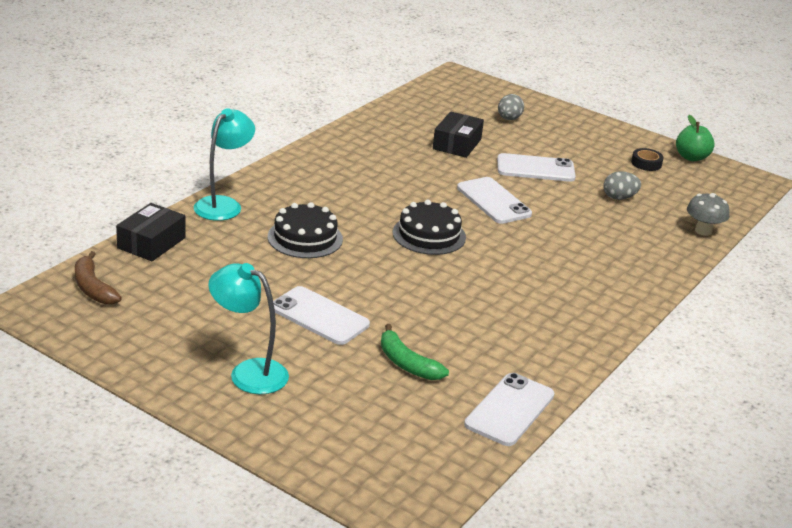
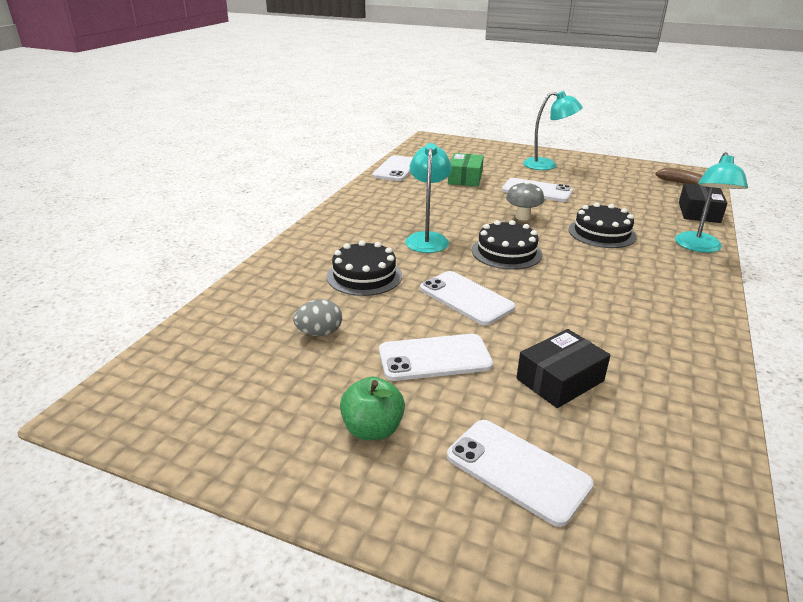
camera: 170 degrees right, 0 degrees up
(407, 363) = (465, 178): green banana -> green box
(457, 144) = (560, 380): black box -> black box turned 45 degrees clockwise
(506, 266) = (427, 238): none -> turquoise lamp
(508, 119) = (517, 470): grey egg -> white phone
(580, 236) = (364, 276): none -> black cake
(646, 163) = (269, 409): black tape -> none
(691, 157) = (183, 446): green apple -> green apple (372, 429)
(703, 231) = (223, 306): grey mushroom -> grey mushroom (522, 217)

